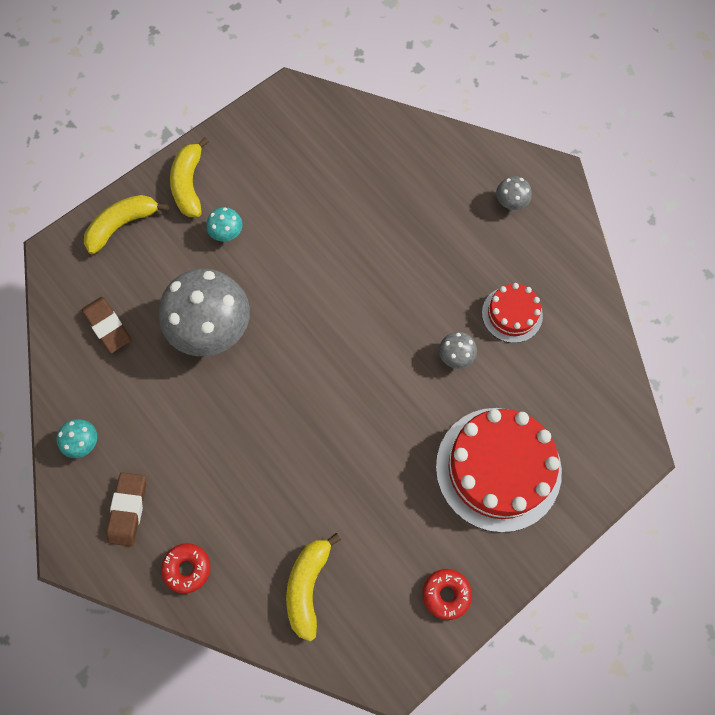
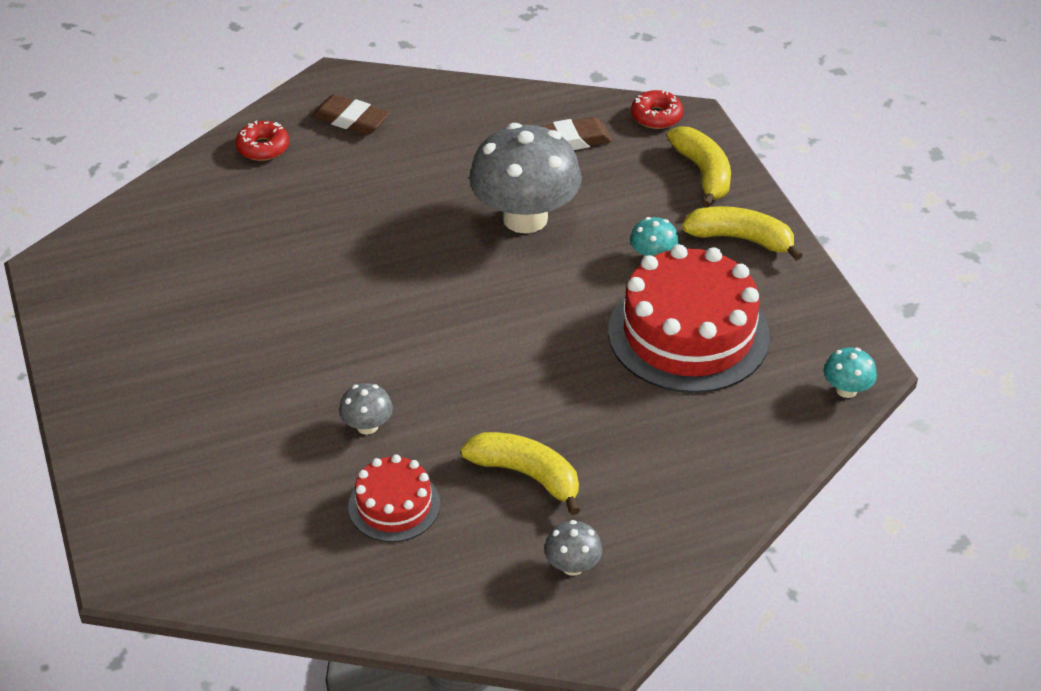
camera: 110 degrees right, 25 degrees down
(83, 443) = (443, 102): turquoise mushroom -> turquoise mushroom (846, 390)
(308, 586) = (183, 226): yellow banana -> yellow banana (526, 475)
(446, 594) = (94, 330): red donut -> red donut (656, 116)
(498, 468) = (199, 421): red cake -> red cake (688, 333)

